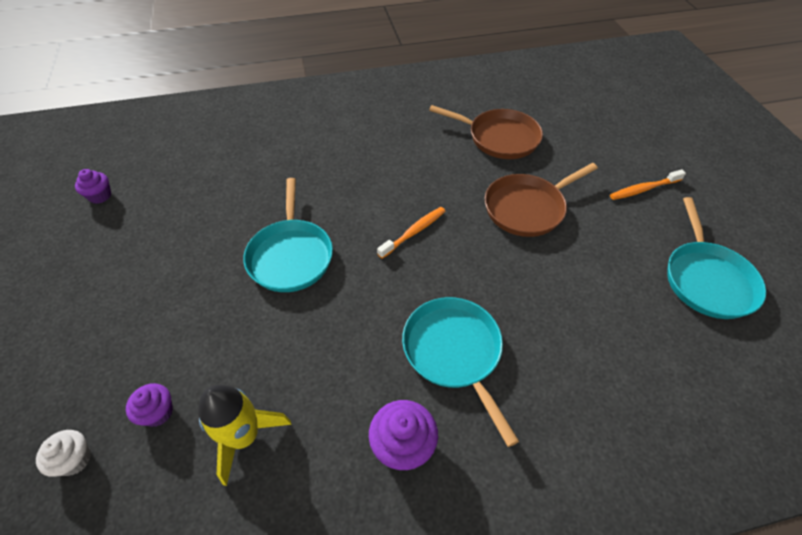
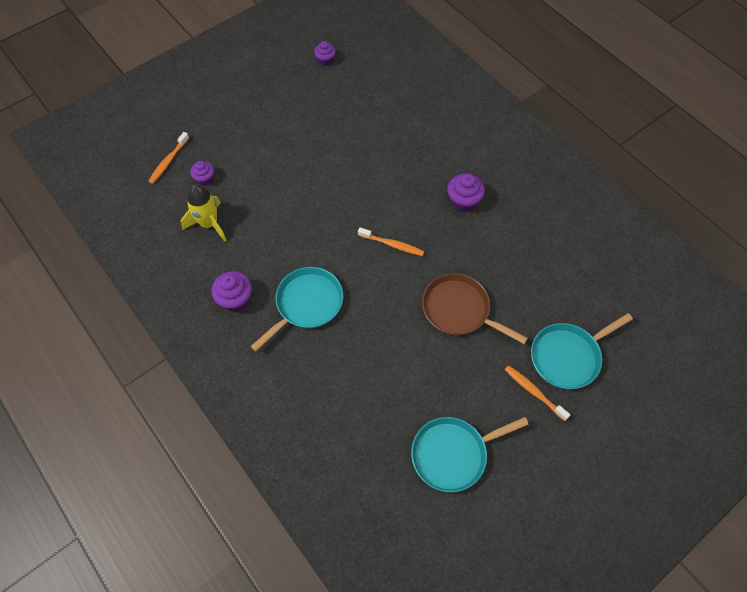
camera: 65 degrees right, 10 degrees up
(75, 459) = (168, 161): white cupcake -> orange toothbrush
(291, 256) = (333, 184): turquoise pan -> turquoise pan (567, 357)
(395, 155) = (463, 201): none -> purple cupcake
(500, 138) = (532, 266): brown pan -> none

